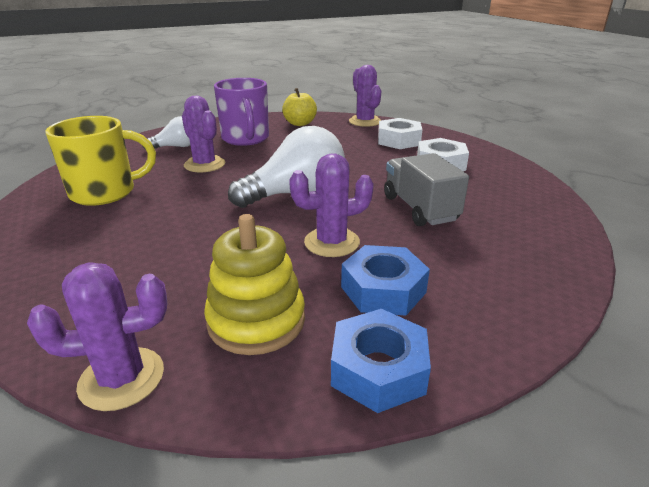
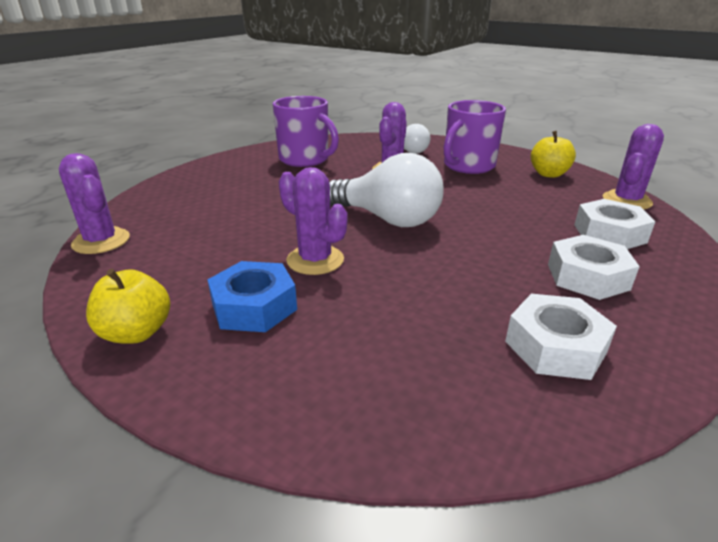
camera: 60 degrees right, 0 degrees up
(105, 192) = (305, 159): yellow mug -> purple mug
(256, 320) = (177, 263): yellow stacking toy -> none
(378, 369) = (136, 332): blue nut -> yellow apple
(419, 208) = (439, 289): grey truck -> none
(503, 197) = (555, 346): none -> white nut

